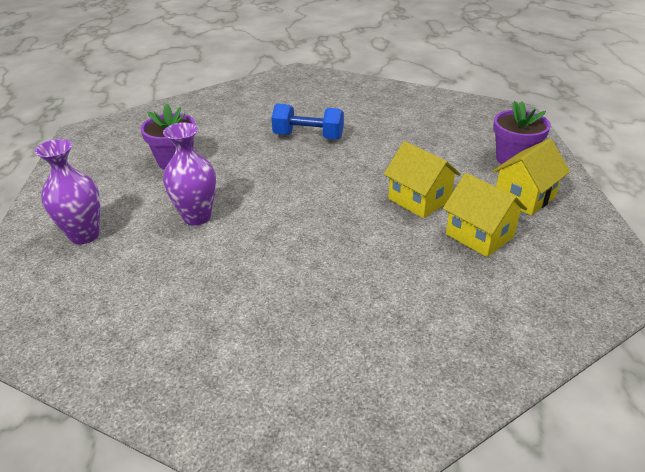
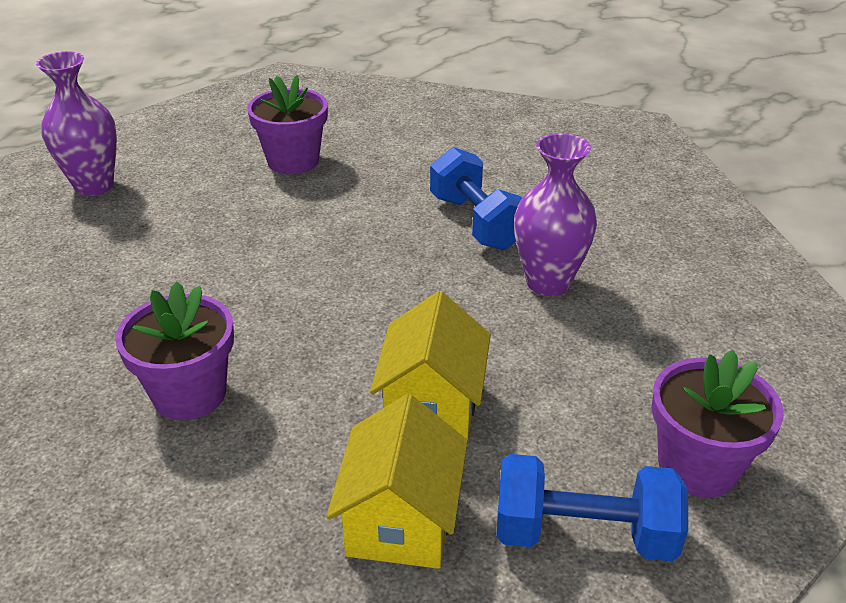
camera: 50 degrees right, 0 degrees up
(197, 217) = (194, 235): purple vase -> purple vase (548, 282)
(333, 264) = (189, 394): none -> purple flower pot
(524, 197) = (583, 534): yellow house -> blue dumbbell

